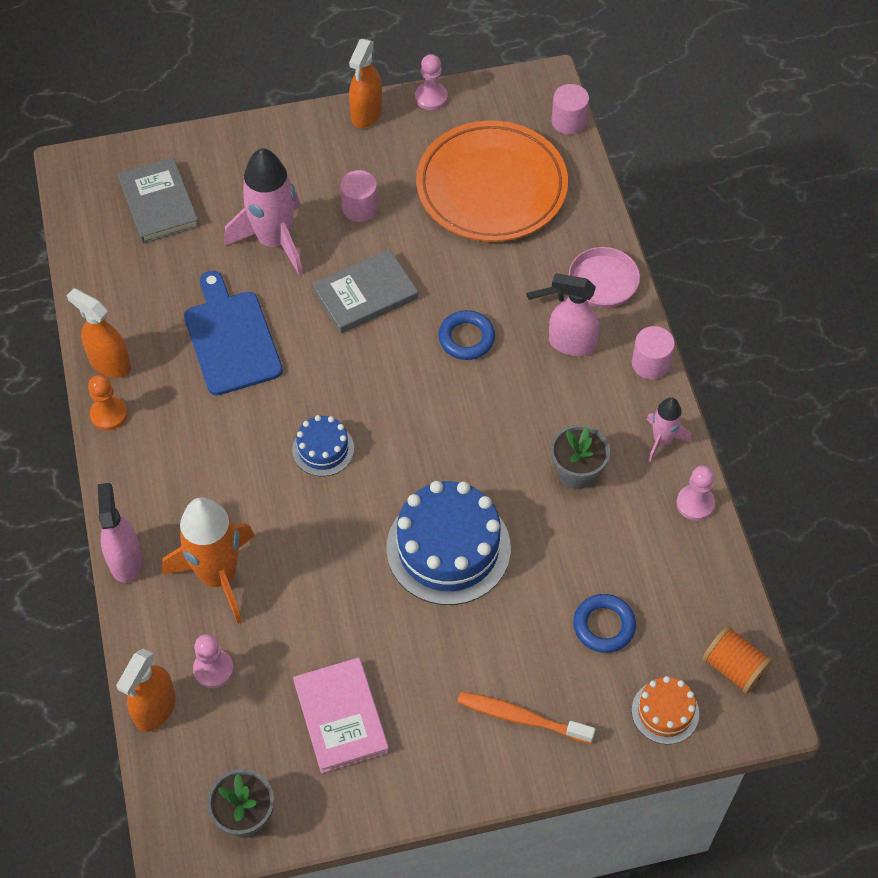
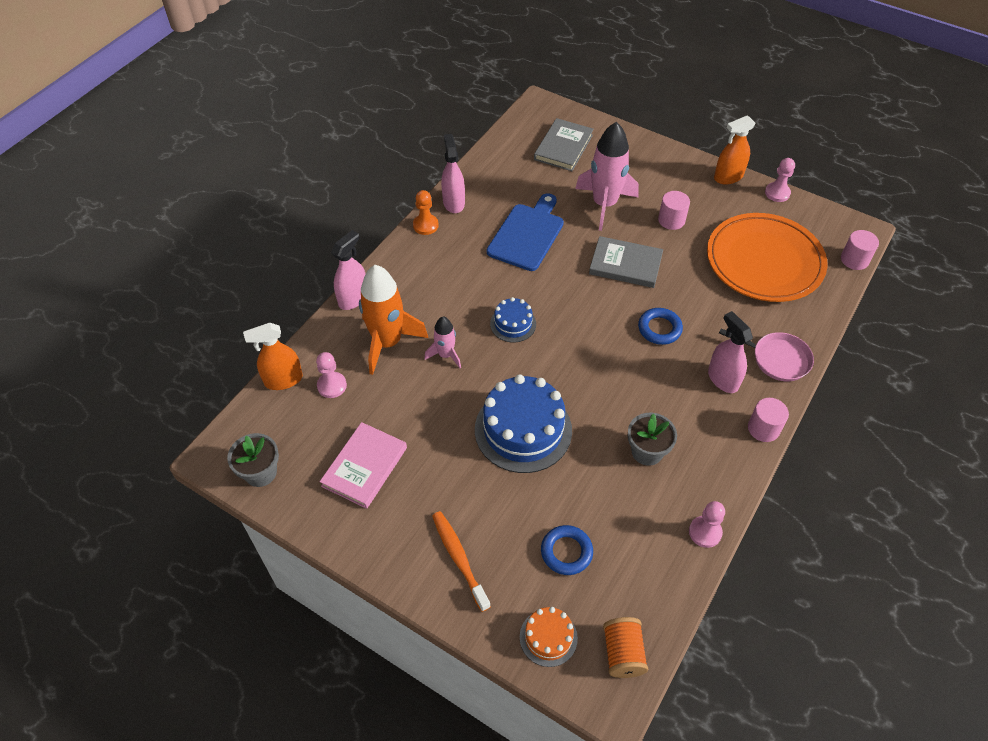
camera: 45 degrees right, 5 degrees down
(110, 363) = (453, 202): orange spray bottle -> pink spray bottle
(662, 440) = (723, 478): pink rocket -> pink rocket (445, 355)

